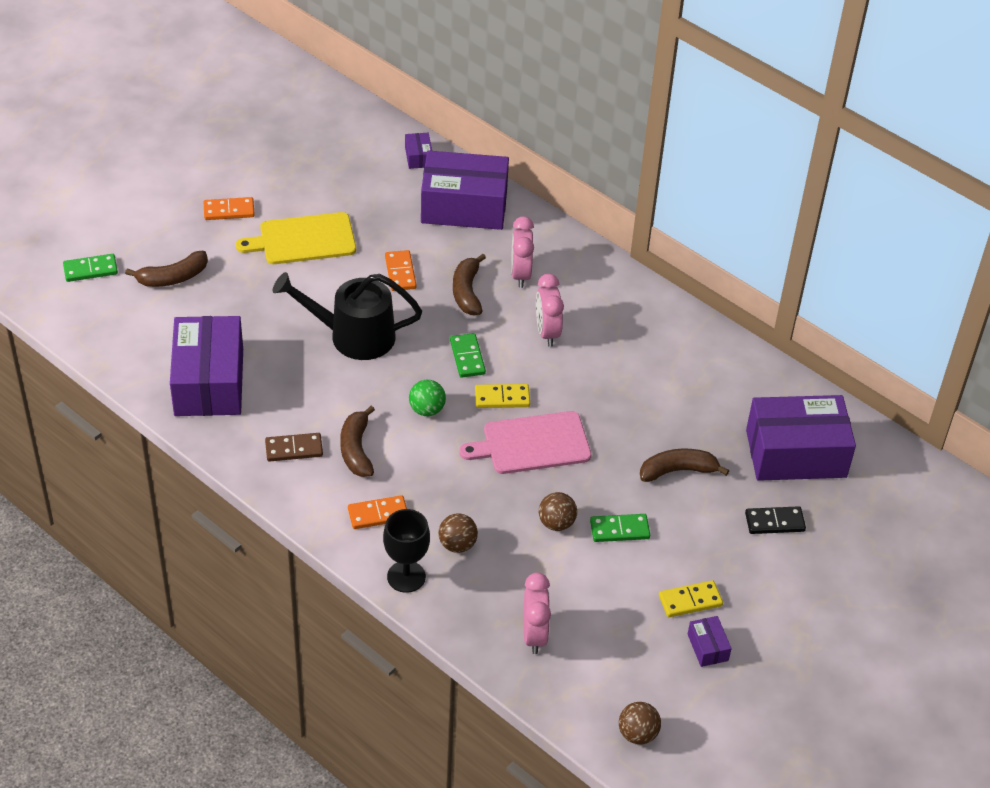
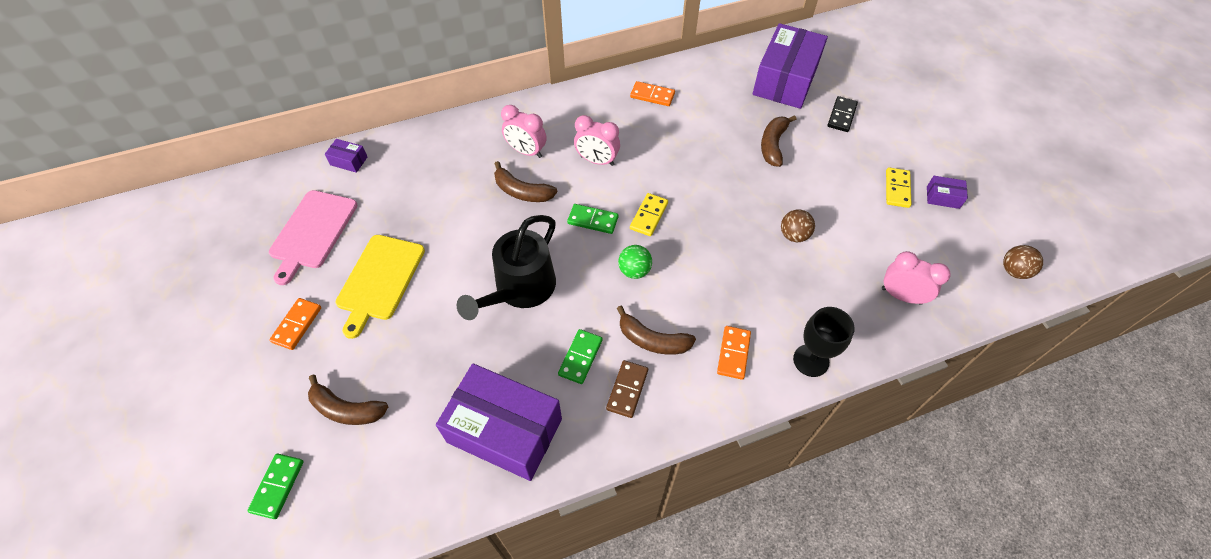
camera: 60 degrees left, 10 degrees up
(173, 277) = (347, 409): brown banana -> brown banana turned 105 degrees clockwise
(400, 272) = (470, 226): orange domino -> orange domino (652, 95)
(457, 544) = (790, 309): brown ball -> none
(464, 206) = (428, 155): purple box -> none
(532, 443) = (706, 217): pink cutting board -> pink cutting board (312, 232)
(619, 530) = (815, 200): green domino -> green domino (580, 357)

